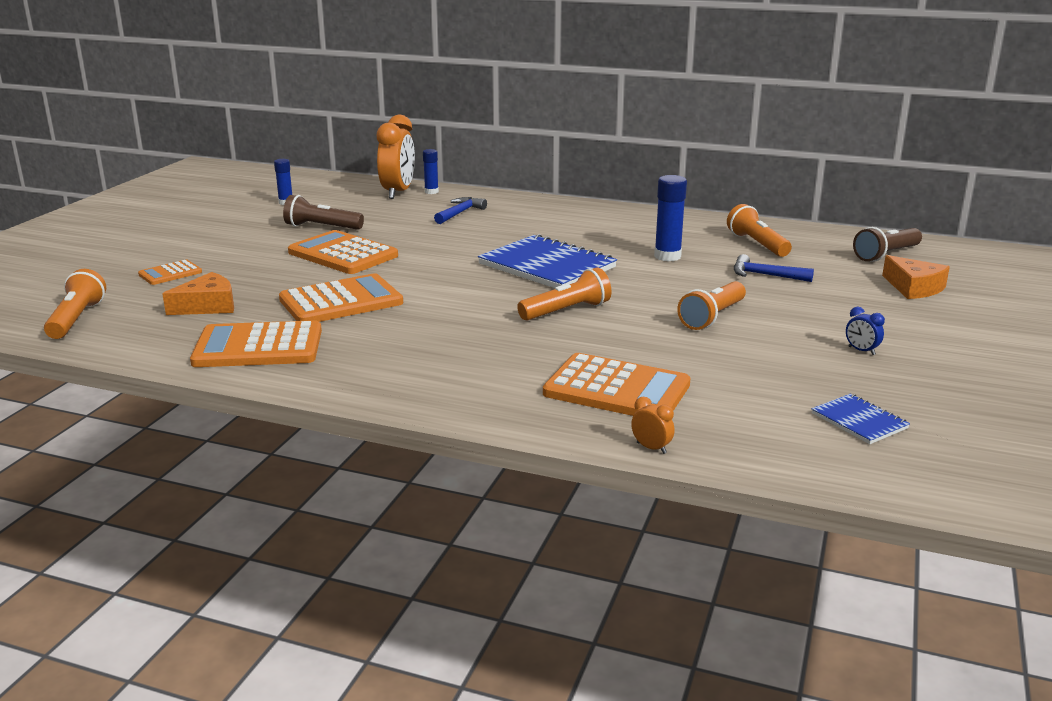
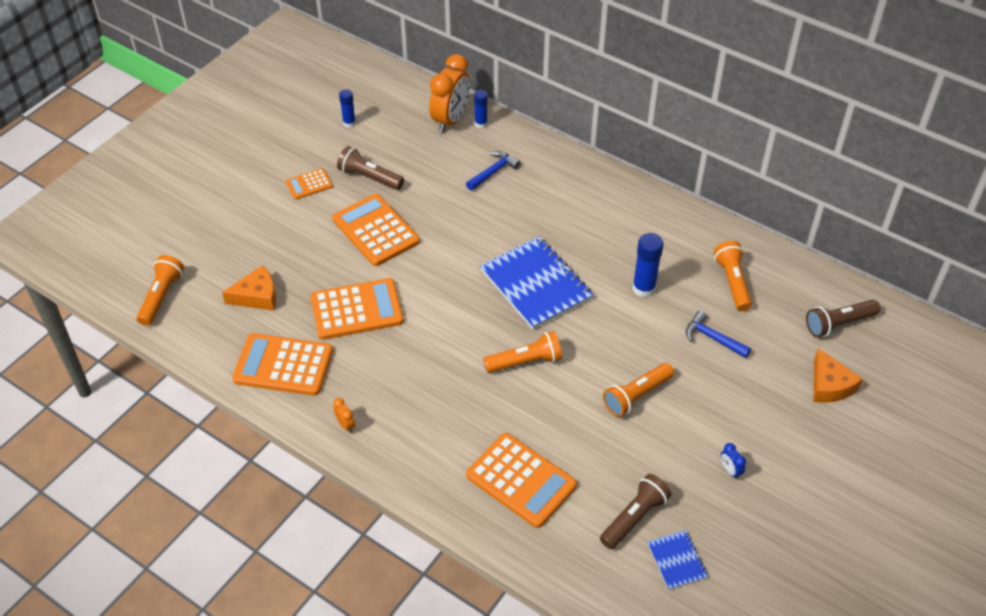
camera: 15 degrees right, 25 degrees up
(170, 273) = (236, 237): orange calculator -> orange calculator (309, 184)
(651, 448) = (516, 557): orange clock -> orange clock (345, 425)
(779, 397) = (634, 518): none -> brown flashlight

